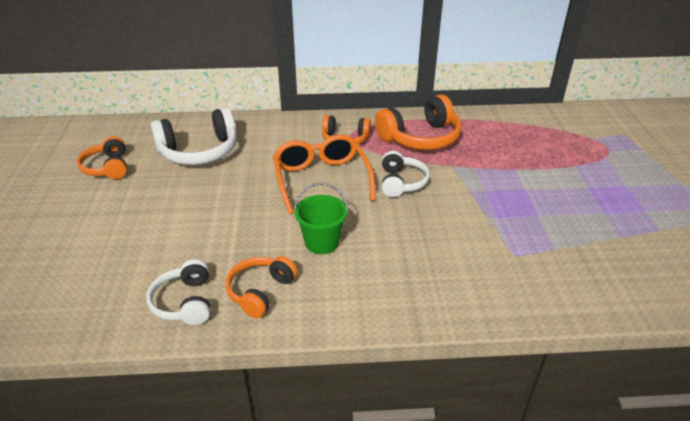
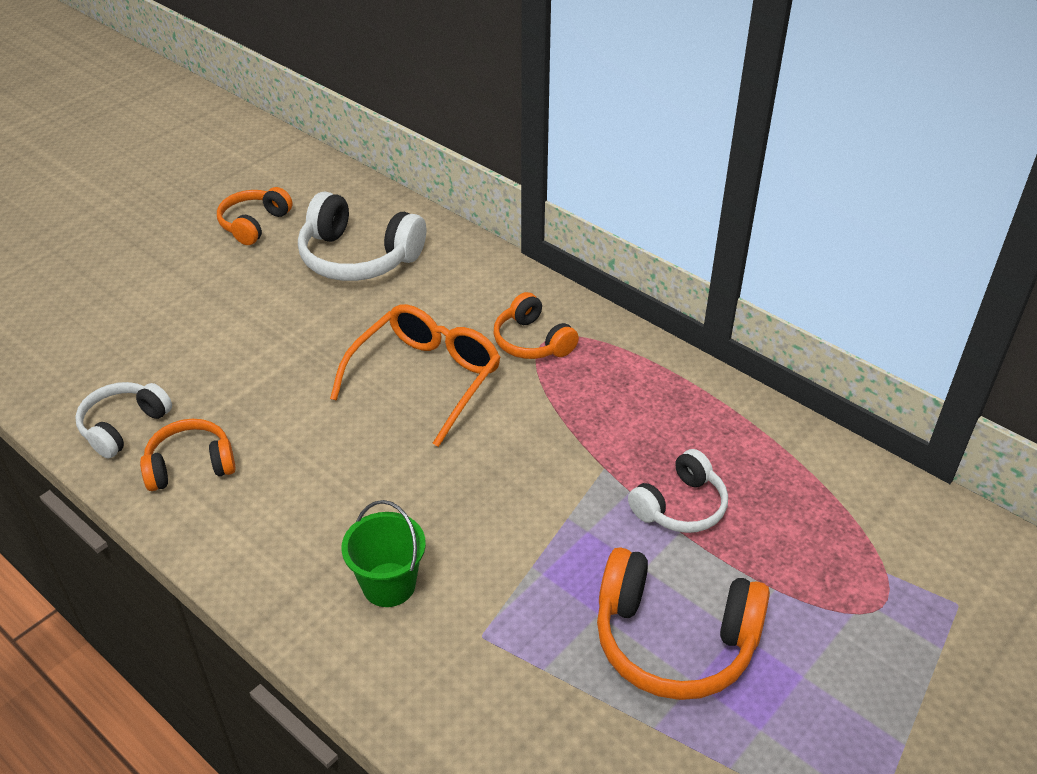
camera: 45 degrees right, 5 degrees up
(322, 242) = (315, 456): green bucket -> green bucket (389, 584)
(401, 182) = (506, 446): white headphones -> white headphones (680, 506)
(420, 138) = (628, 401): orange headphones -> orange headphones (674, 641)

